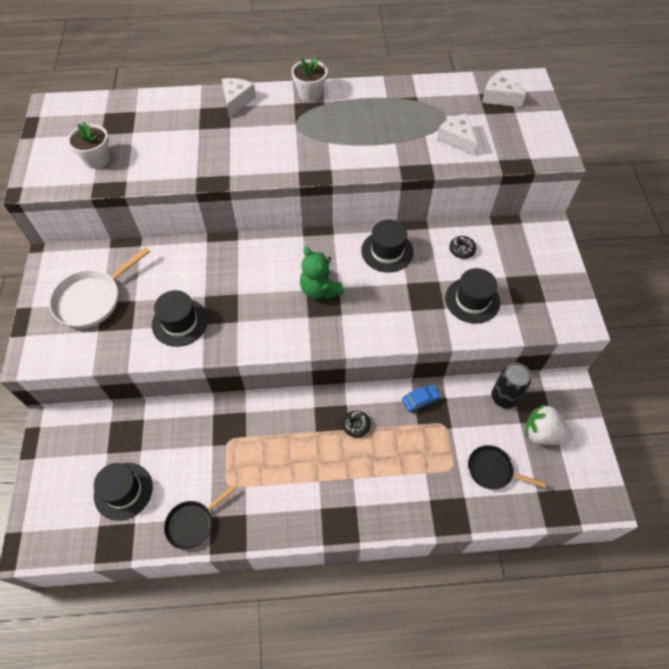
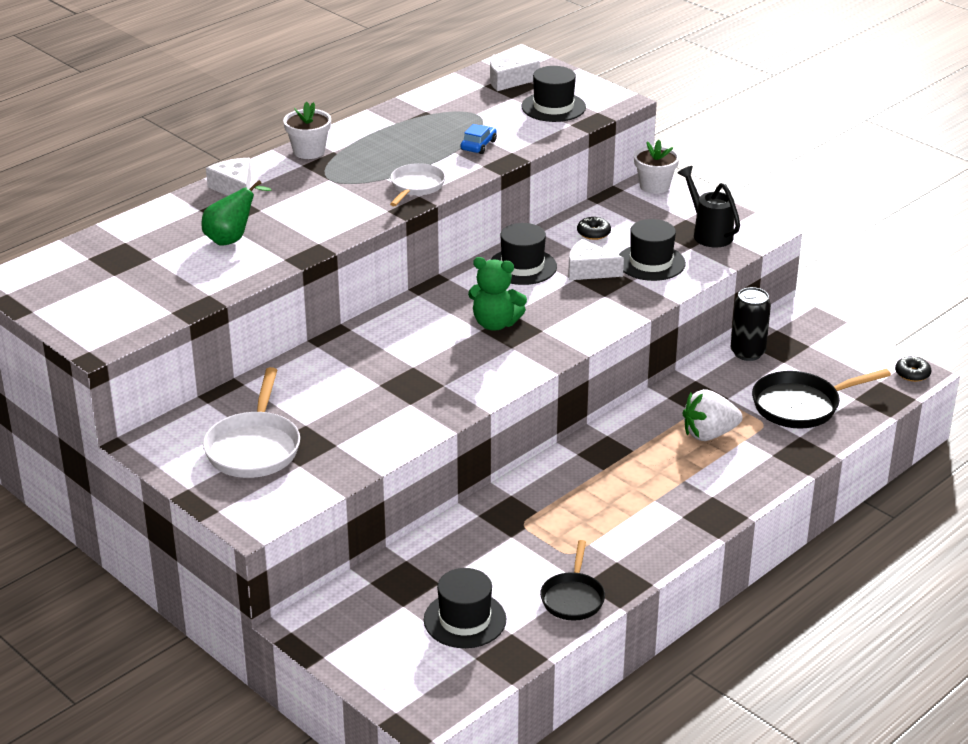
camera: 40 degrees left, 25 degrees down
(97, 159) = (145, 294): white flower pot -> white flower pot (654, 186)
(180, 322) = (382, 415): black hat -> black hat (553, 107)
(188, 142) = (232, 239): none -> green pear
(338, 160) = (416, 186): none -> white pan
(356, 425) = (637, 444): black donut -> black donut (912, 374)
(420, 400) = (674, 394): blue car -> blue car (478, 145)
(457, 139) = (511, 126): white cheese -> white cheese (589, 270)
(493, 470) = (801, 405): black pan -> black pan, size x1.53
(540, 298) = (708, 233): none -> black watering can
(542, 433) = (811, 359): white strawberry -> white strawberry (709, 434)

